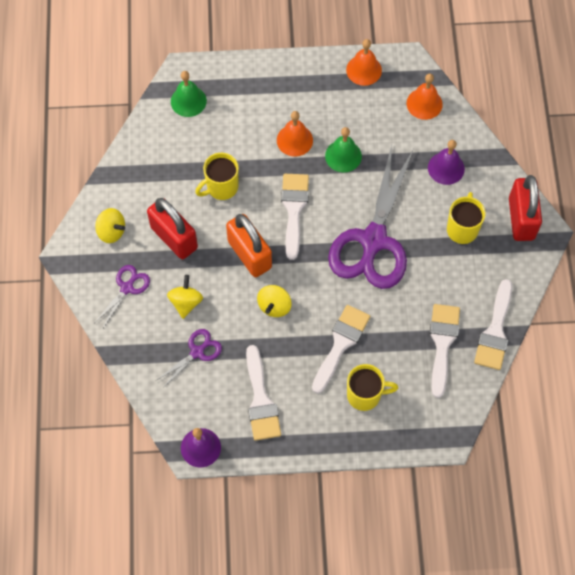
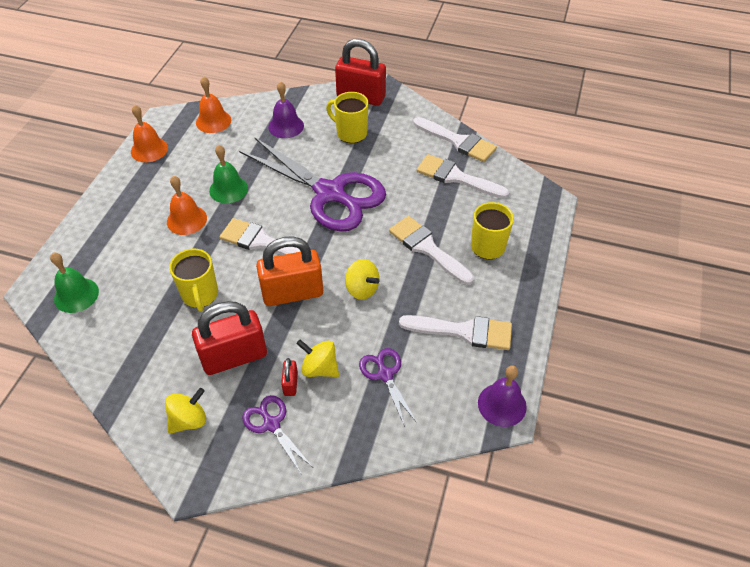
camera: 70 degrees left, 15 degrees down
(165, 287) = (290, 384): none -> red padlock

